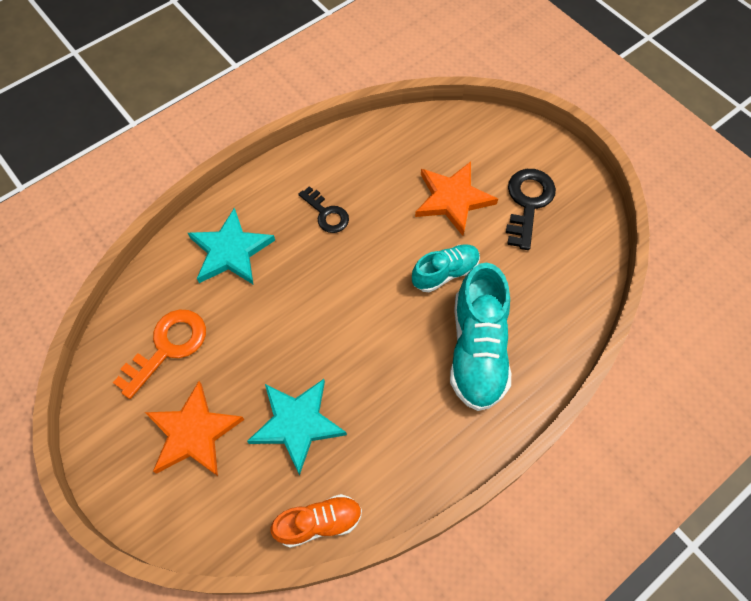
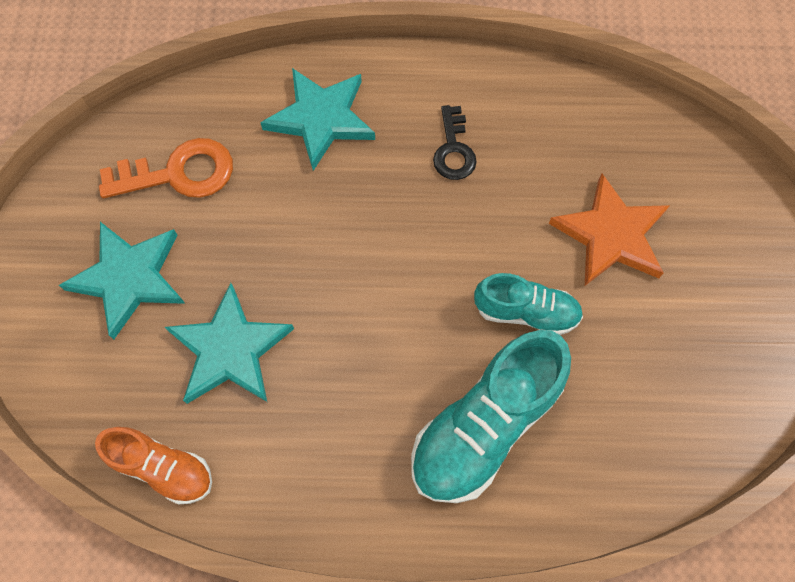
camera: 40 degrees right, 5 degrees up
(193, 433) = (129, 278): orange star -> turquoise star
(528, 203) = (699, 305): black key -> none

